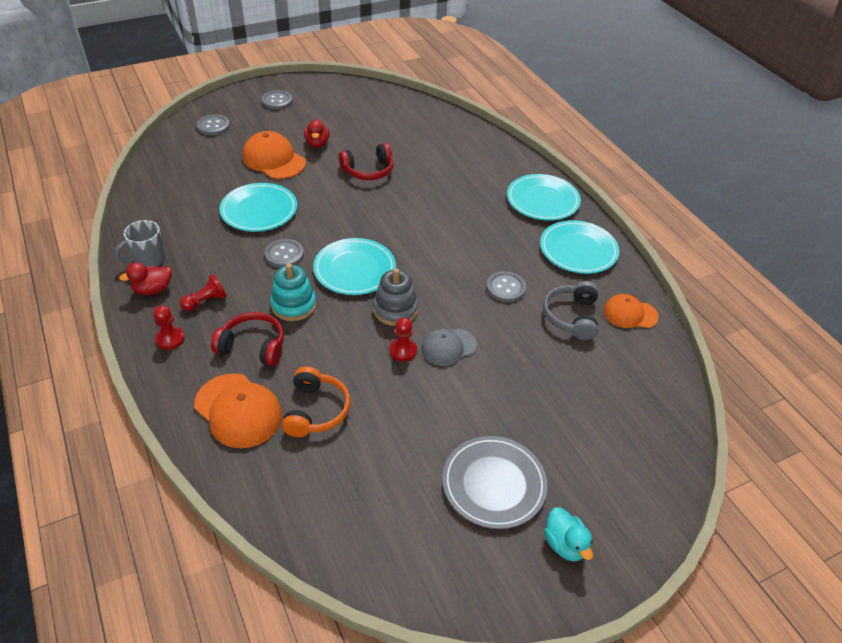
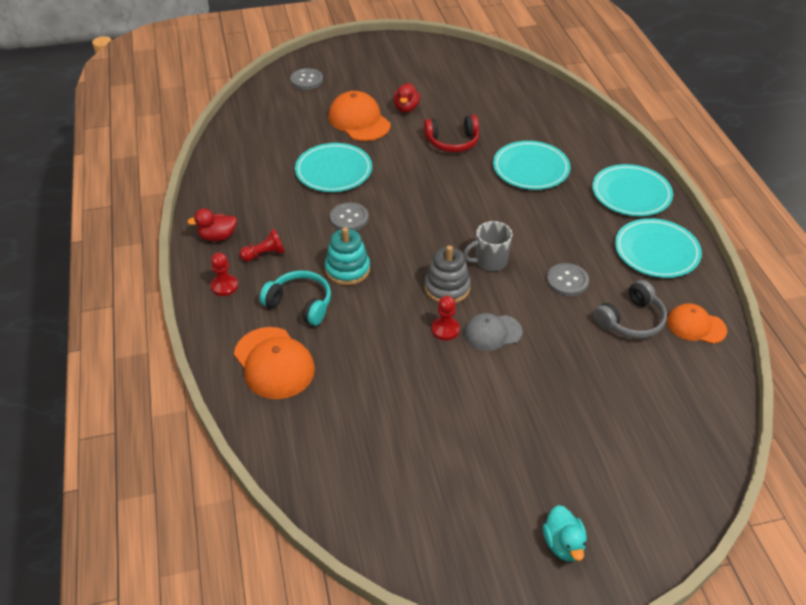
camera: 15 degrees right, 0 degrees up
(148, 260) = (219, 207): grey mug -> grey mug (490, 261)
(253, 346) = (300, 304): red headphones -> turquoise headphones
(277, 101) = (375, 60): grey button -> none
(315, 410) = (346, 374): orange headphones -> none
(355, 269) = (415, 242): turquoise plate -> turquoise plate (530, 168)
(493, 484) = (505, 474): grey plate -> none
(571, 317) = (630, 320): grey headphones -> grey headphones turned 150 degrees counterclockwise

